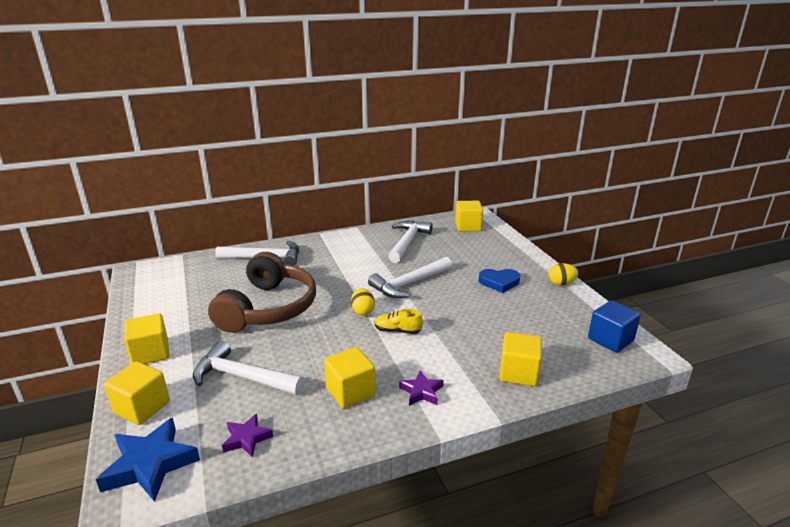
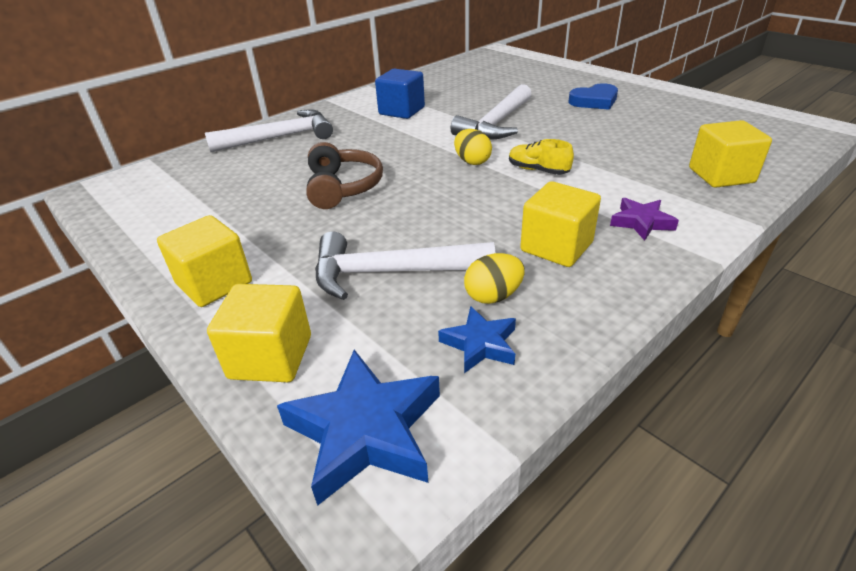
camera: 20 degrees left, 10 degrees up
(247, 438) = (480, 344): purple star -> blue star
(268, 308) = (342, 187): brown headphones -> brown headphones, size x0.58
(397, 331) = (538, 170): yellow shoe -> yellow shoe turned 45 degrees clockwise
(407, 242) = (447, 87): white hammer -> none
(468, 226) = (499, 61): yellow cube -> none
(561, 283) = (658, 89): yellow egg -> yellow egg (493, 296)
(610, 340) = (768, 124): blue cube -> blue cube (401, 111)

